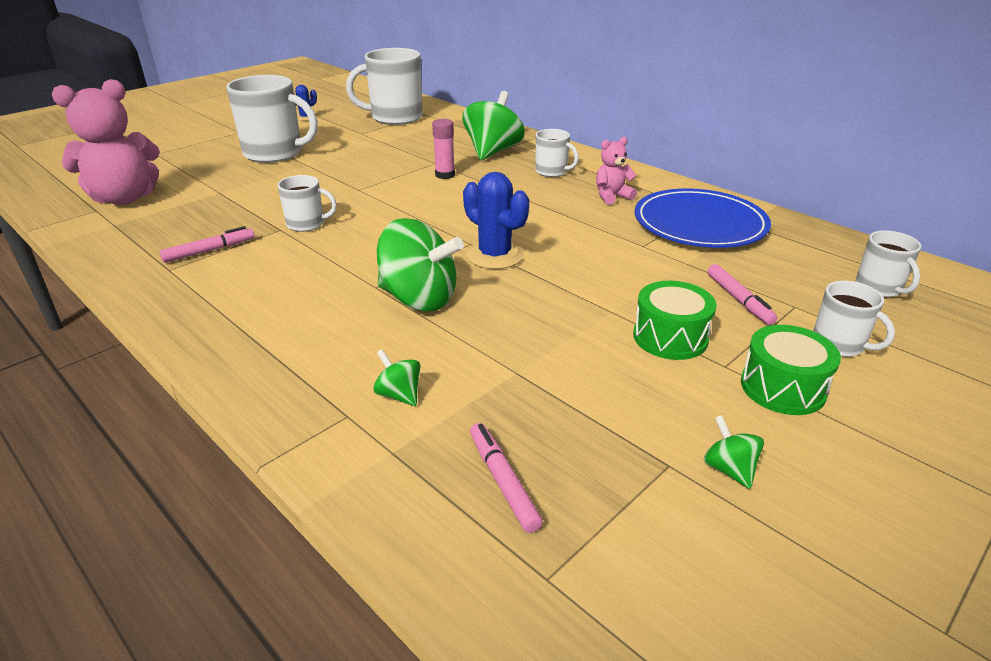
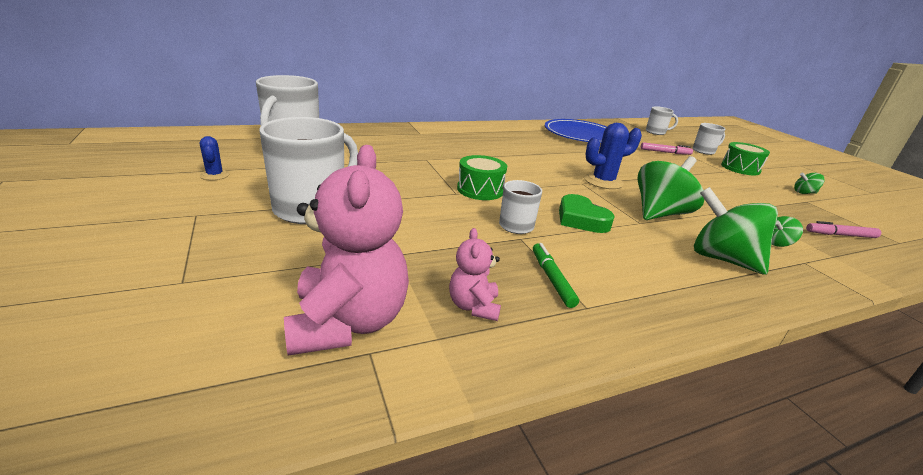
camera: 70 degrees left, 5 degrees down
(209, 251) = (552, 279): pink marker -> green marker
(351, 252) = (581, 219): none -> green heart
(445, 175) = (456, 162): pink glue stick -> none
(493, 152) = (425, 141): green spinning top -> green spinning top (721, 259)
(552, 172) = (481, 138): white mug -> none
(612, 196) = (533, 138): pink teddy bear -> pink teddy bear (474, 306)
(670, 337) = (701, 172): green drum -> green drum (480, 190)

